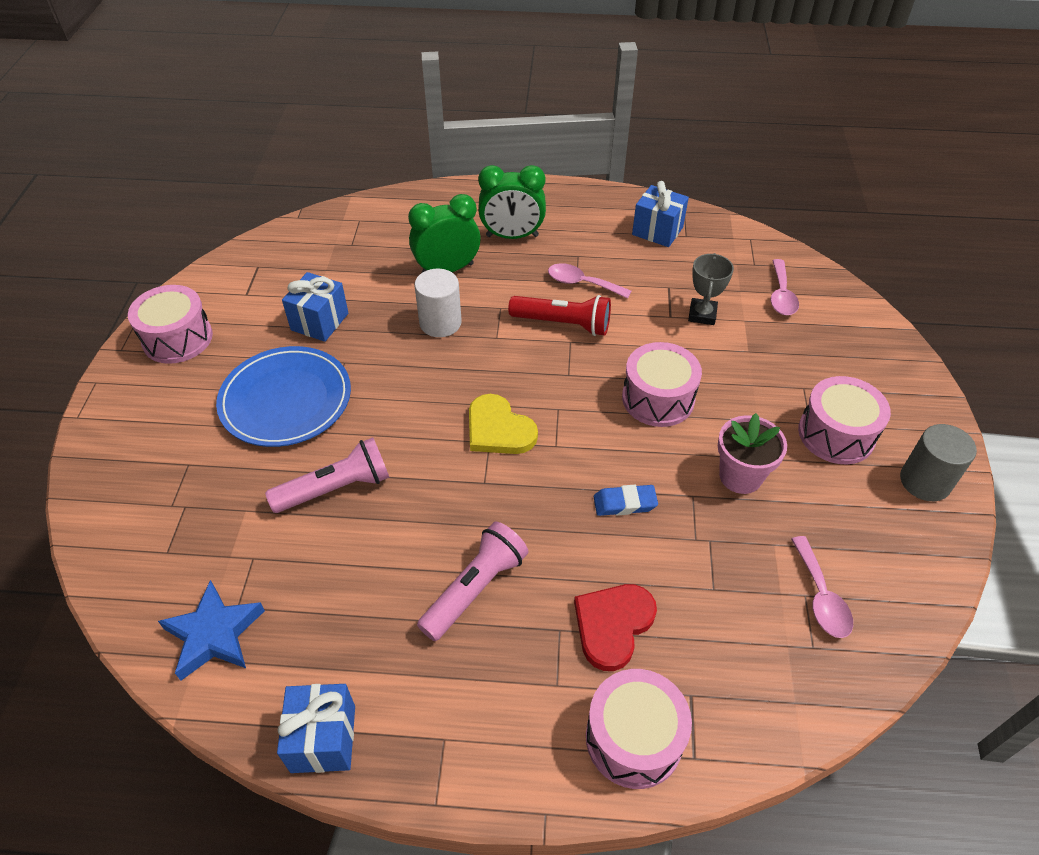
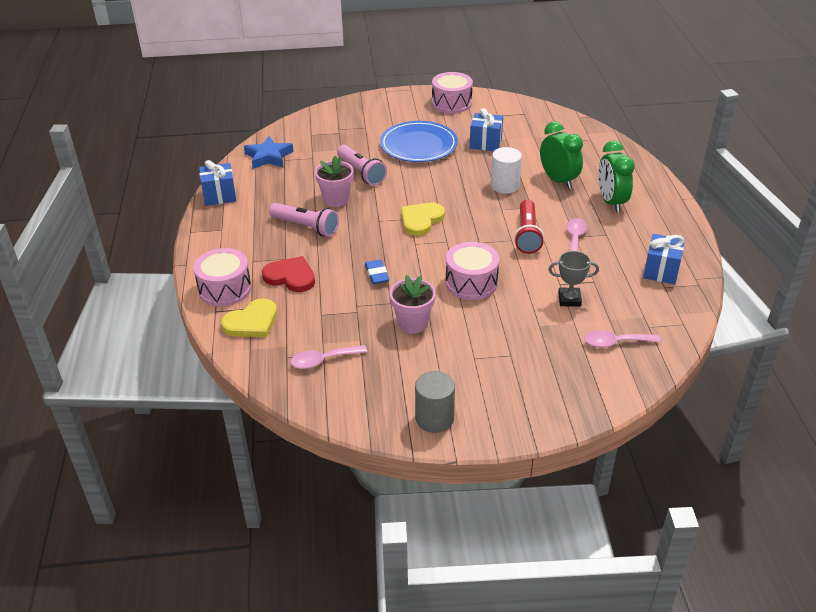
camera: 80 degrees right, 10 degrees down
(406, 535) = (336, 199): none -> pink flower pot
(728, 695) = (252, 322): none -> yellow heart
(836, 434) = (467, 371): pink drum -> none

